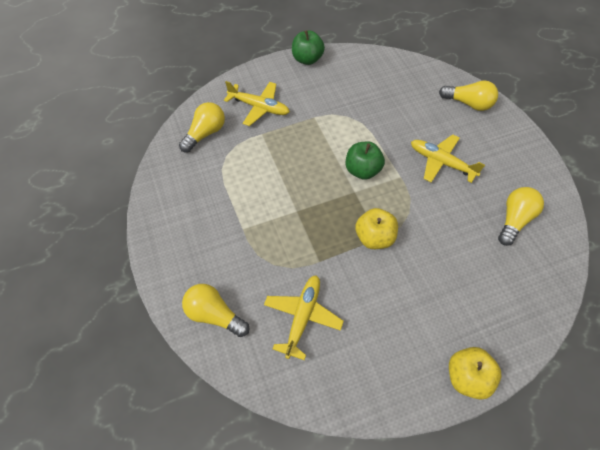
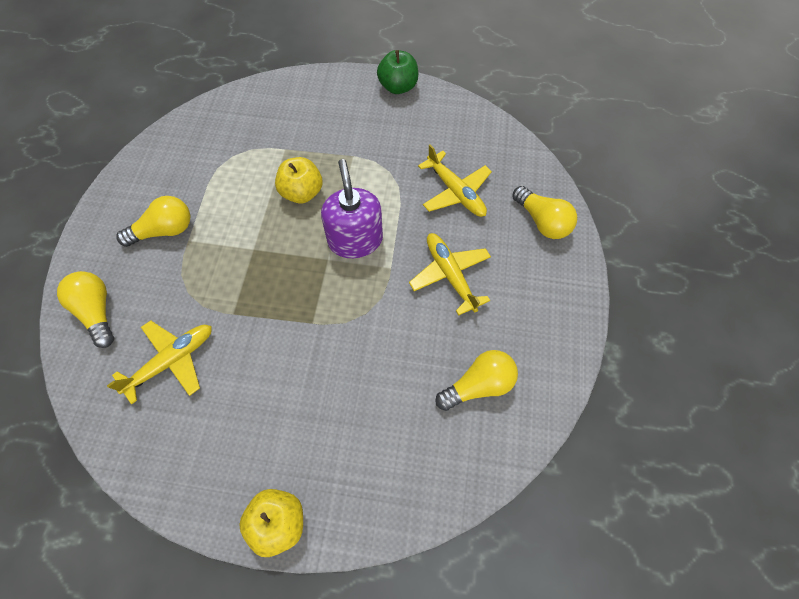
camera: 30 degrees right, 5 degrees up
(205, 133) = (231, 123): yellow light bulb -> yellow light bulb (164, 230)
(259, 107) = (304, 118): yellow plane -> yellow plane (455, 191)
(362, 170) = (355, 240): green apple -> purple soap dispenser
(374, 237) = (307, 319): yellow apple -> yellow apple (302, 192)

